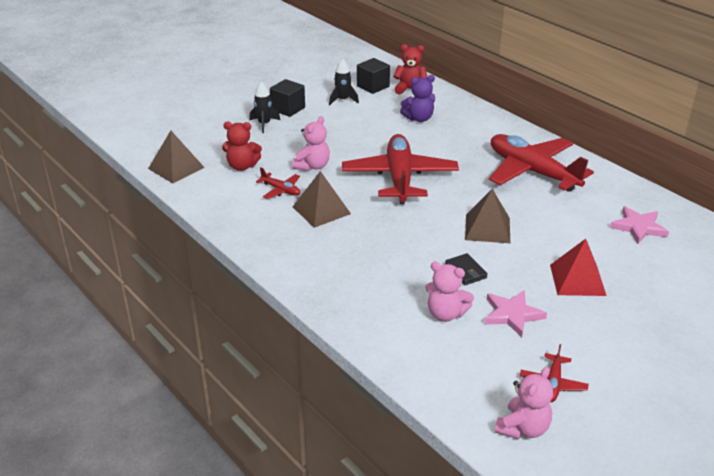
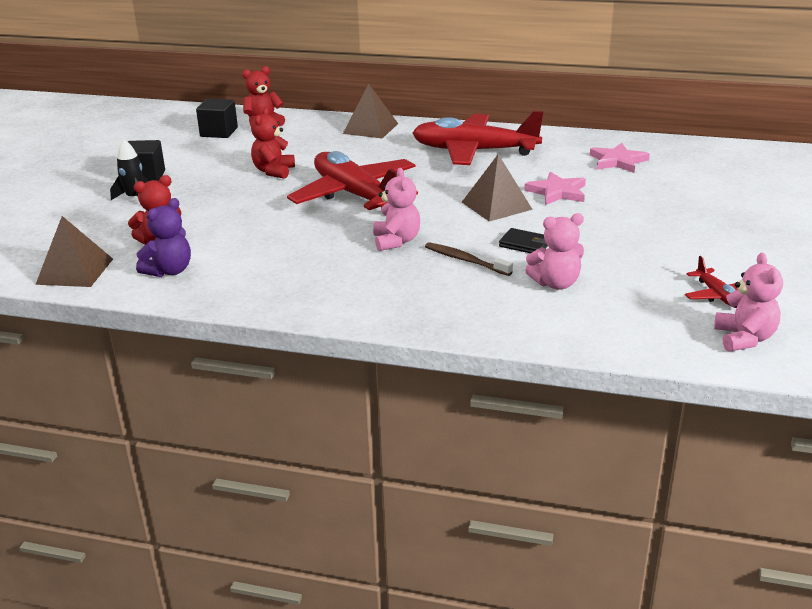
camera: 35 degrees left, 5 degrees down
(281, 190) = (239, 247): red plane -> none
(312, 166) = (246, 216): pink teddy bear -> pink teddy bear (396, 241)
(321, 210) = (310, 249): brown pyramid -> brown pyramid (370, 128)
(343, 100) = (200, 152): black rocket -> none
(370, 135) = (273, 171): none -> red teddy bear
(408, 265) = (465, 260): none -> brown toothbrush
(419, 118) = (306, 144): purple teddy bear -> purple teddy bear (169, 271)
(512, 314) = (612, 260): pink star -> pink star (557, 192)
(577, 280) = (626, 214): red pyramid -> none

